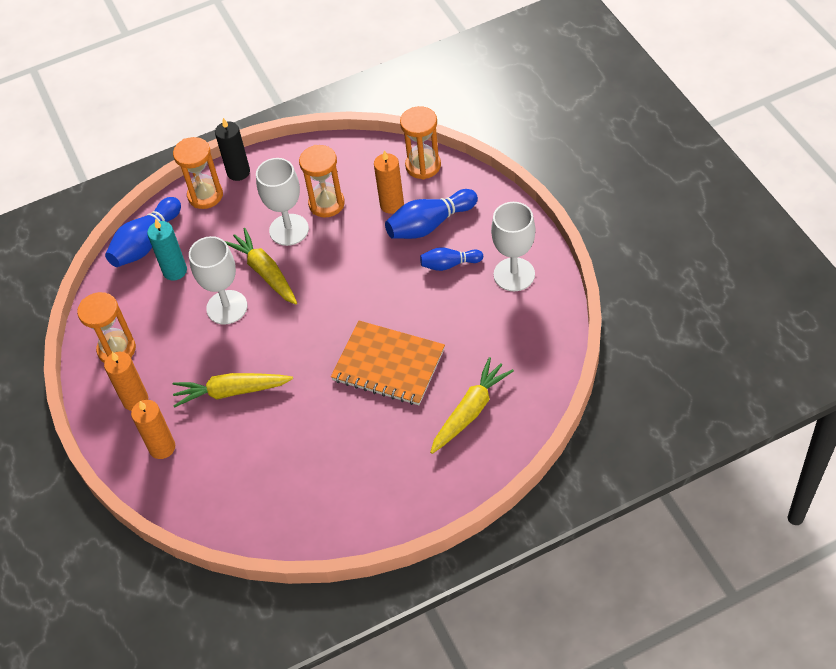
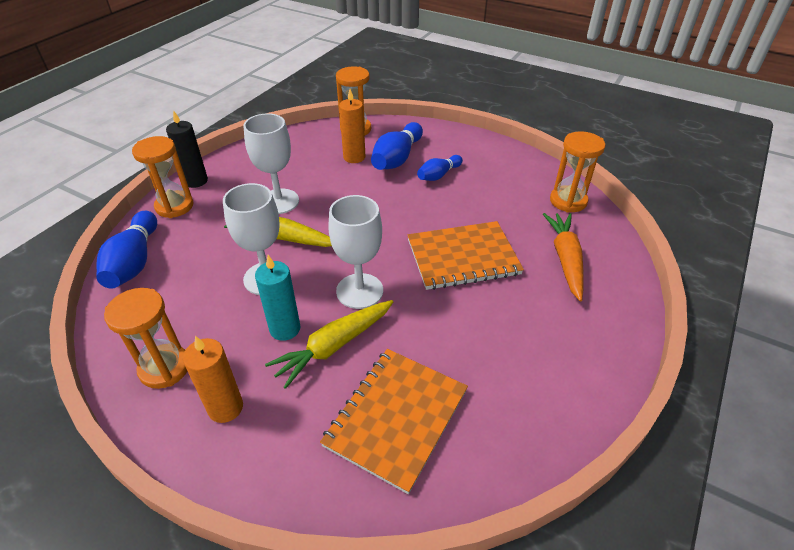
camera: 40 degrees left, 10 degrees down
(162, 447) = (298, 441): orange candle -> none
(175, 271) = (185, 271): turquoise candle -> turquoise candle (285, 329)
(230, 466) = (396, 418): none -> orange notebook
(326, 204) = (298, 174): orange hourglass -> orange hourglass (568, 201)
(470, 411) = (565, 259): yellow carrot -> orange carrot
(514, 274) = (493, 164): white goblet -> white goblet (359, 291)

